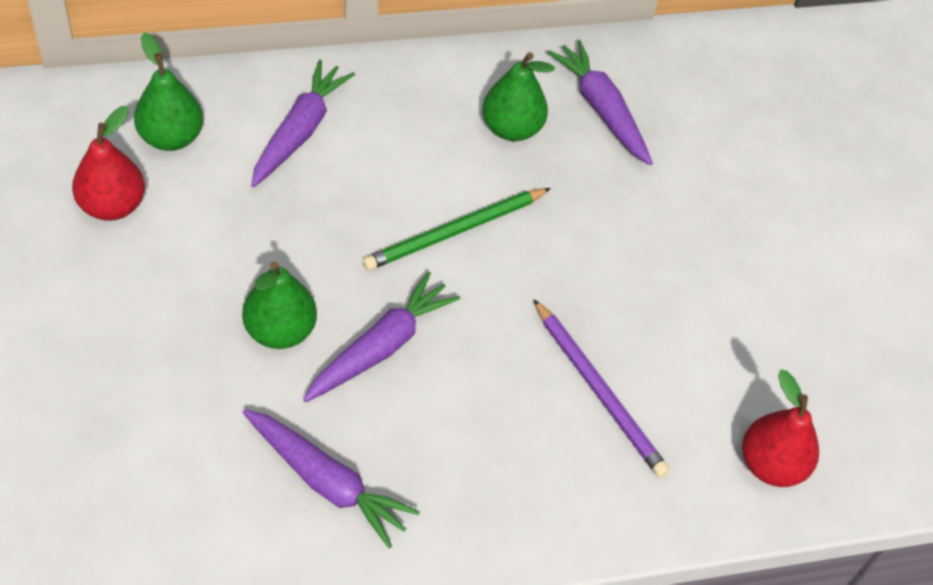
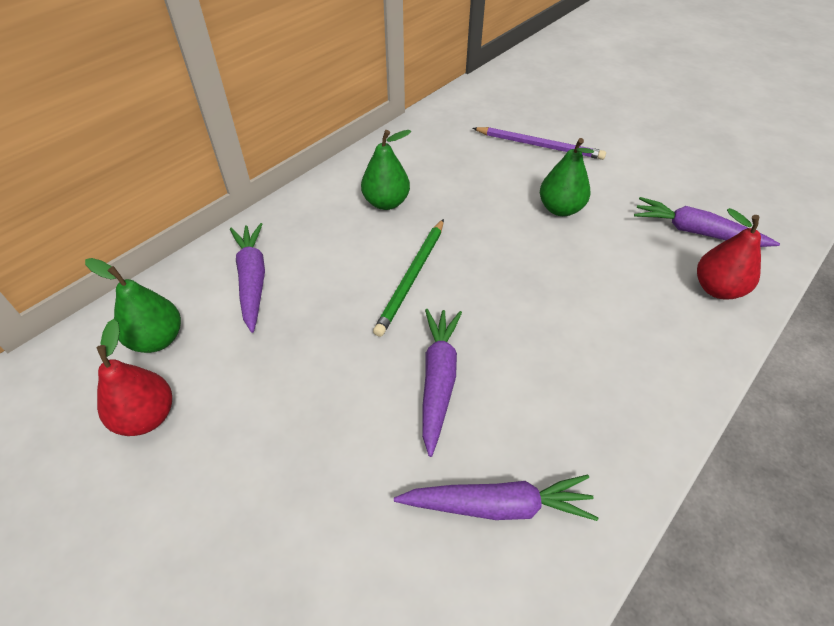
camera: 30 degrees left, 5 degrees down
(280, 331) = (359, 419): green pear -> green pear (560, 209)
(599, 391) = (590, 313): purple pencil -> purple pencil (539, 146)
(601, 109) = (425, 166): purple carrot -> purple carrot (696, 232)

